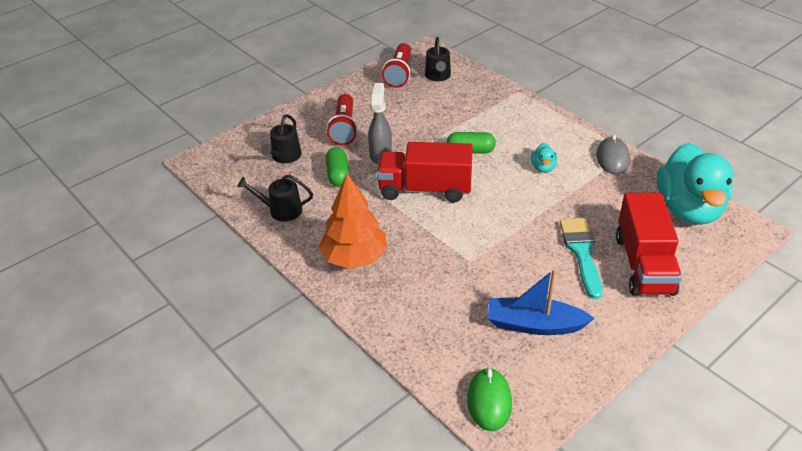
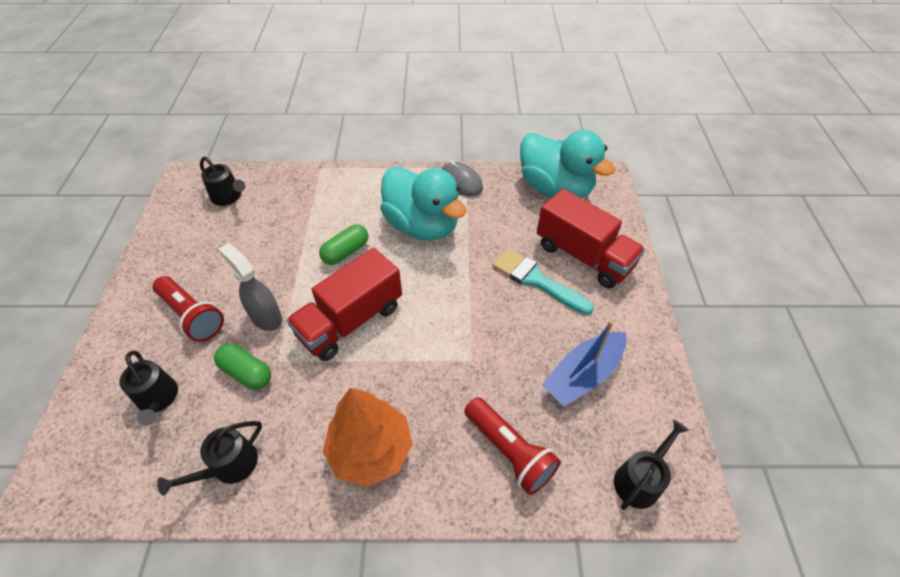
camera: 50 degrees left, 10 degrees up
(399, 74) = (185, 218): red flashlight -> red flashlight (509, 451)
(489, 401) = (640, 480): green mouse -> black watering can
(543, 168) = (422, 226): turquoise duck -> turquoise duck, size x2.47

